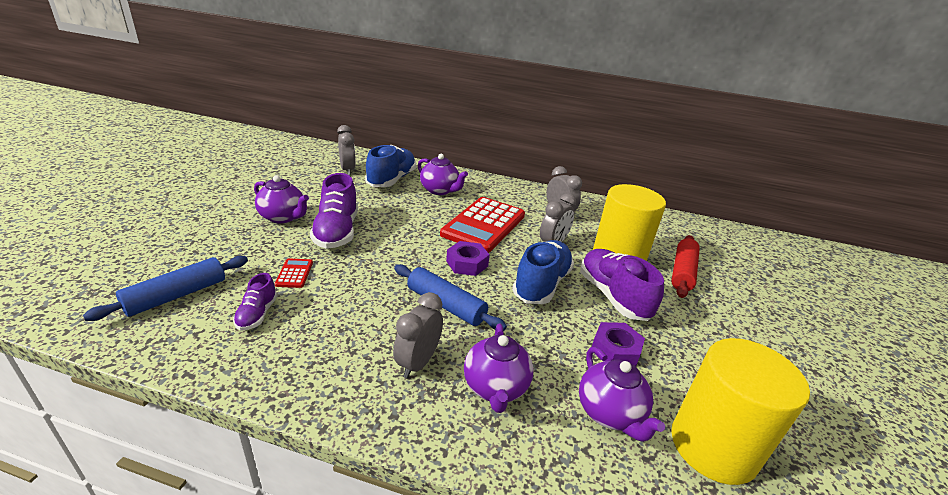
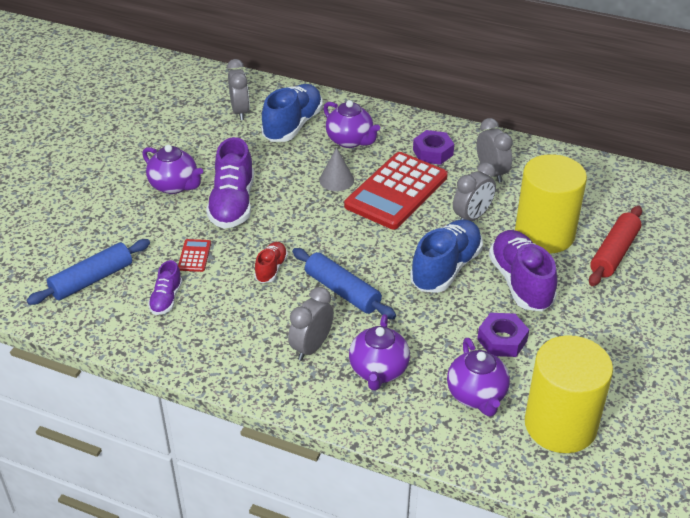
camera: 10 degrees right, 10 degrees up
(373, 285) = (271, 269): none -> red shoe
(431, 216) = (336, 180): none -> grey cone
(467, 263) = (370, 243): purple nut -> purple nut (433, 152)

